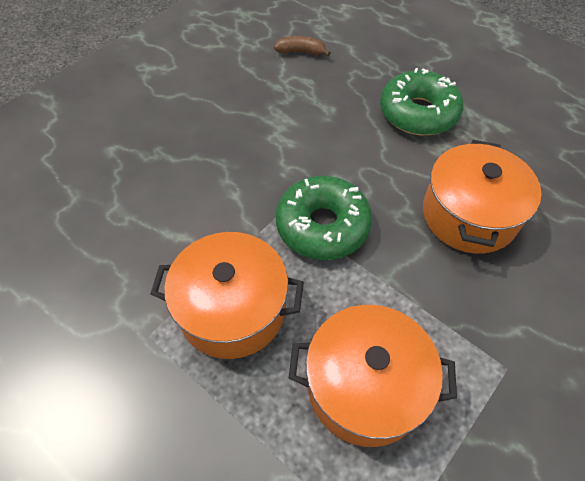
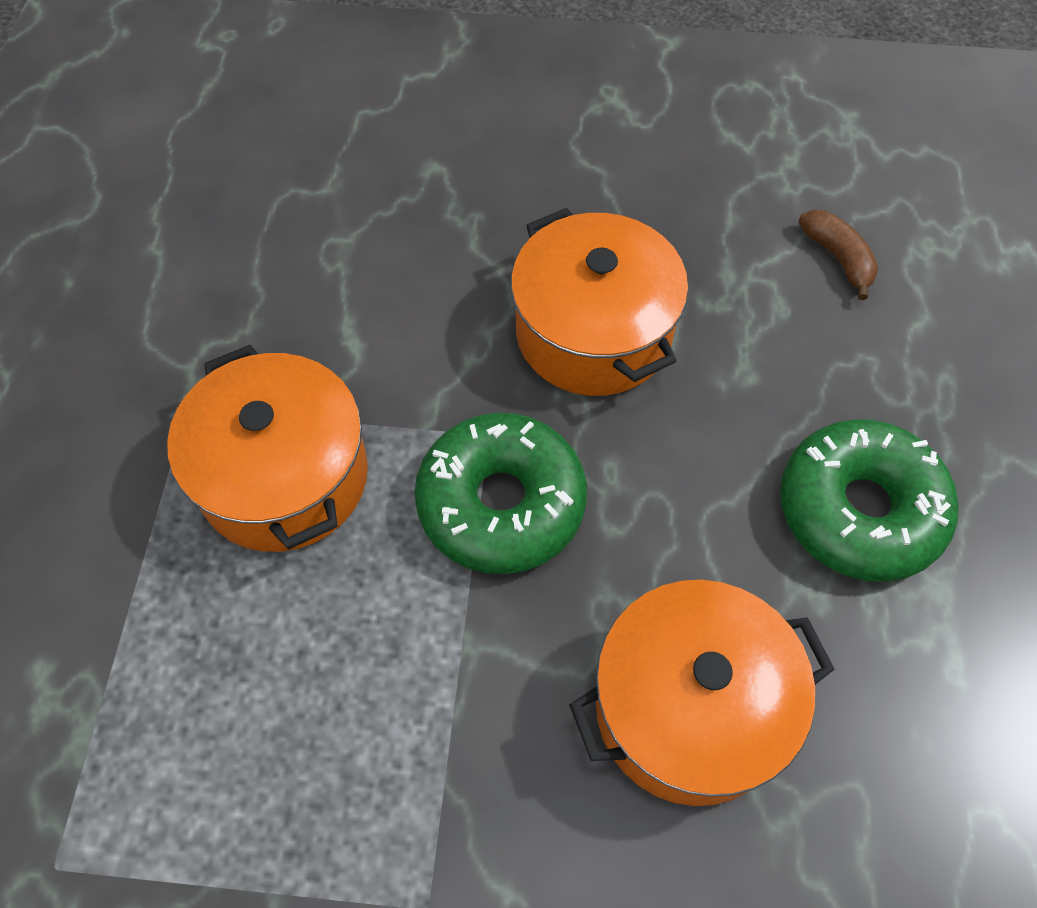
camera: 55 degrees right, 5 degrees up
(365, 386) = (272, 713): orange pot -> orange pot (593, 332)

